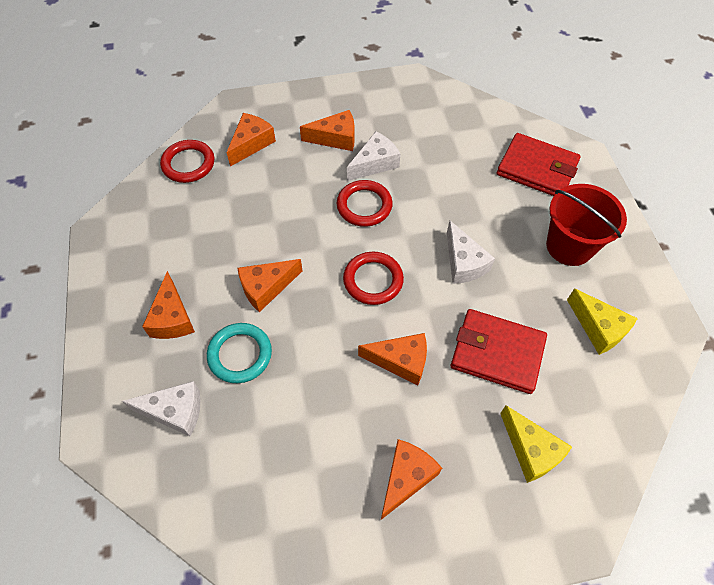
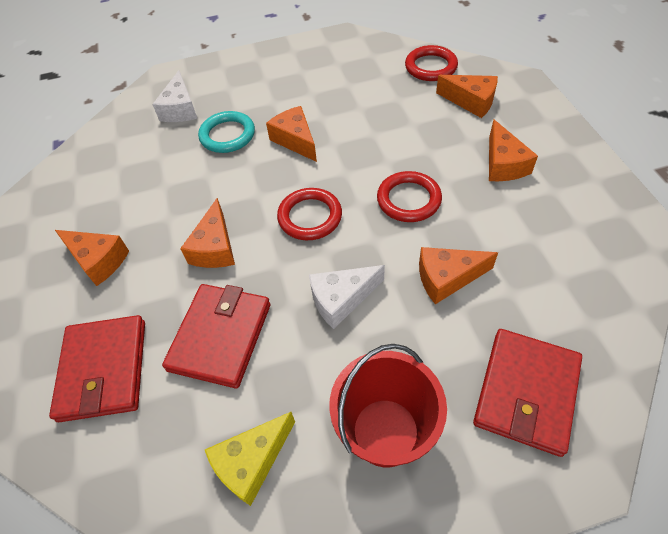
camera: 90 degrees right, 5 degrees down
(172, 318) = (263, 91): orange cheese -> orange cheese (447, 278)
(374, 163) = (475, 203): white cheese -> none
(531, 450) = (103, 370): yellow cheese -> red wallet

